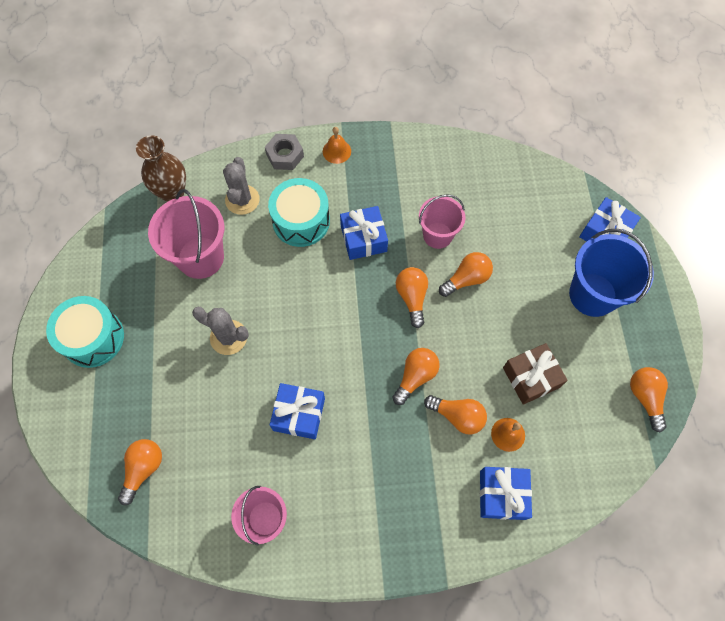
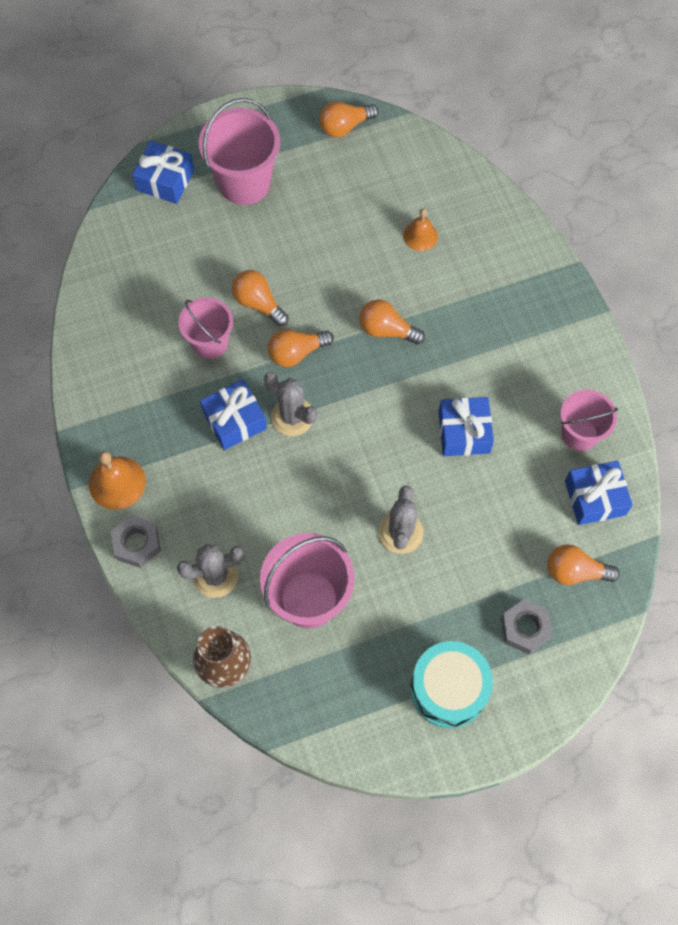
camera: 105 degrees left, 0 degrees up
(114, 411) = (525, 628): none -> grey nut
(301, 221) = (228, 497): turquoise drum -> none
(336, 151) = (117, 482): orange bell -> orange bell, size x1.50
(354, 281) = (292, 416): none -> grey cactus
(457, 416) = (416, 283): orange light bulb -> none
(502, 495) = (481, 231): blue gift -> blue gift (595, 498)
(531, 377) = (354, 225): brown gift -> none
(592, 294) = (244, 183): blue bucket -> pink bucket

